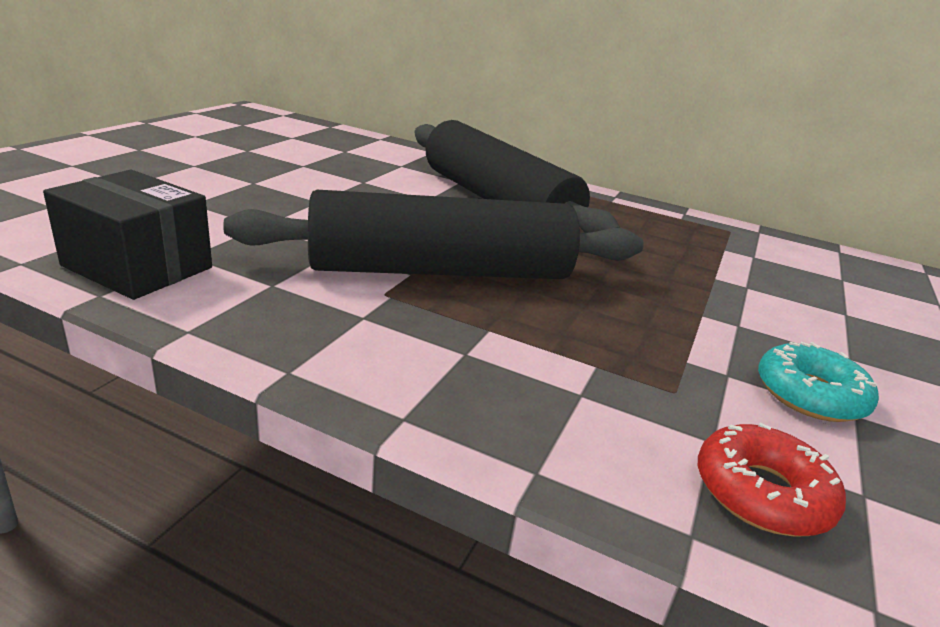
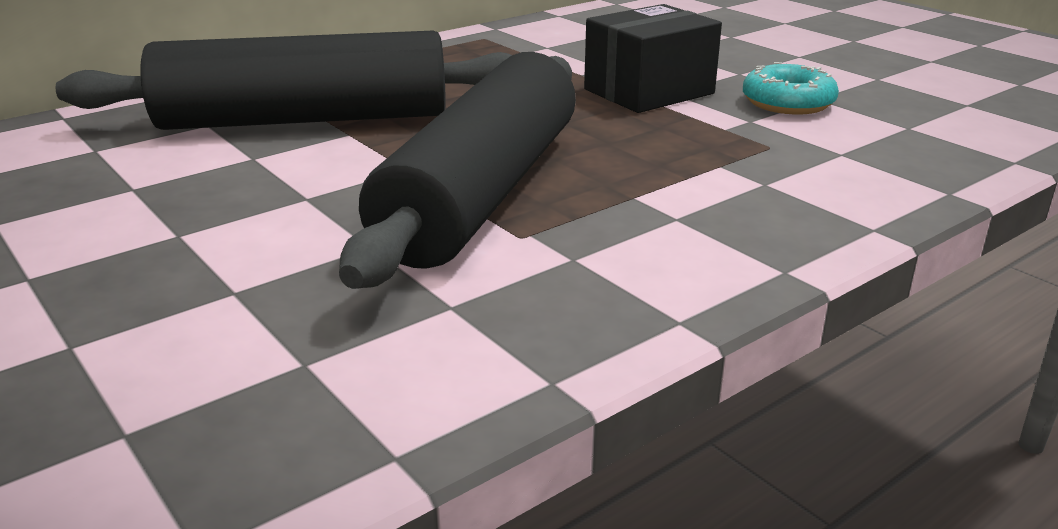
camera: 60 degrees left, 0 degrees up
(137, 267) = (313, 415): black box -> black box (649, 91)
(762, 493) = (905, 156): red donut -> none

